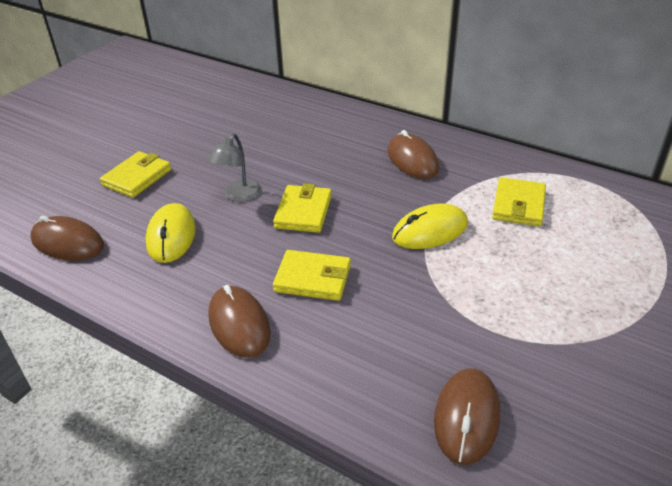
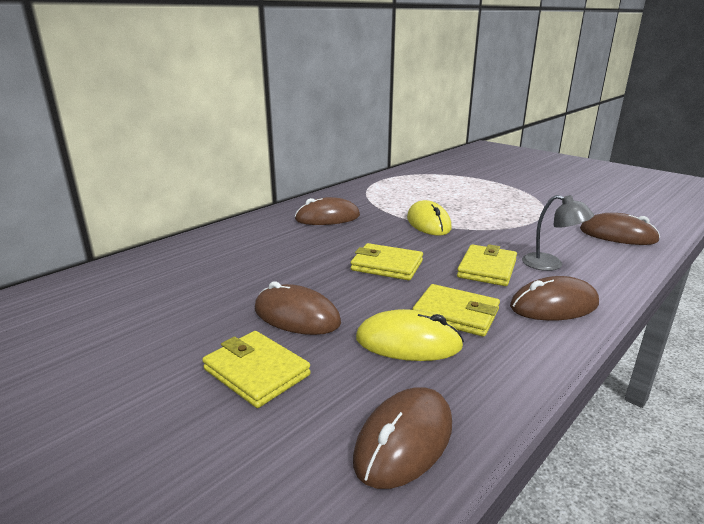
camera: 80 degrees left, 15 degrees down
(206, 179) = (296, 316): none -> brown mouse
(238, 195) = (342, 297): grey lamp -> grey lamp (550, 264)
(518, 205) = (405, 196): yellow wallet -> yellow wallet (455, 314)

